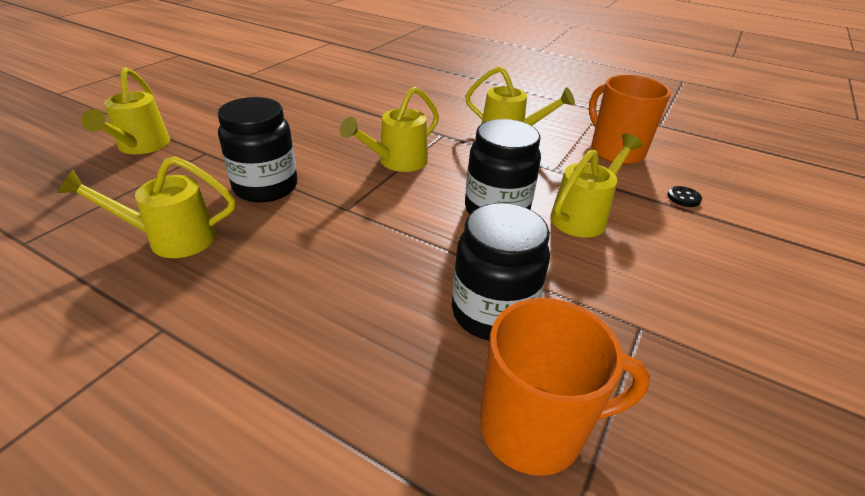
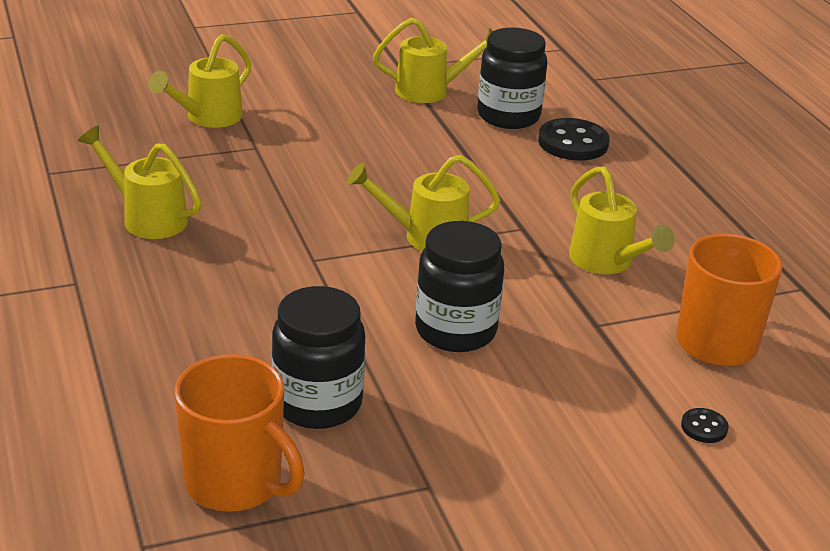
camera: 40 degrees right, 5 degrees down
(265, 187) = (268, 206): black jar -> black jar (508, 116)
(402, 83) = (573, 143): none -> black button
(583, 216) = (541, 381): yellow watering can -> yellow watering can (430, 91)

